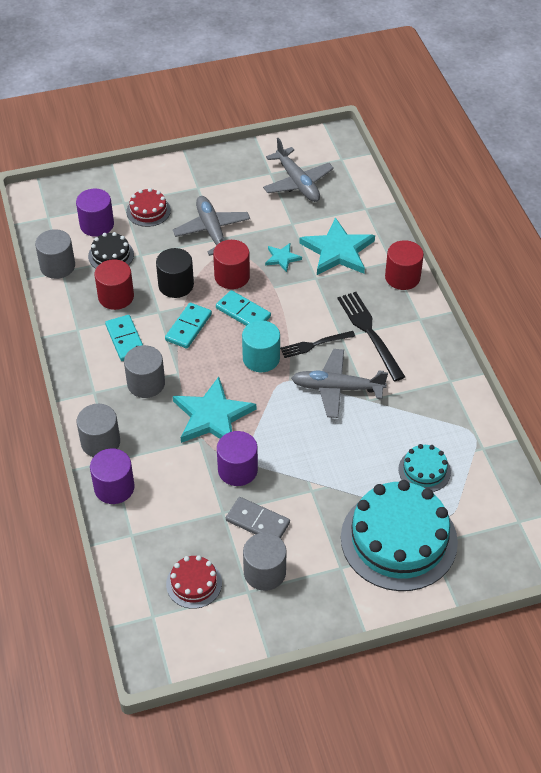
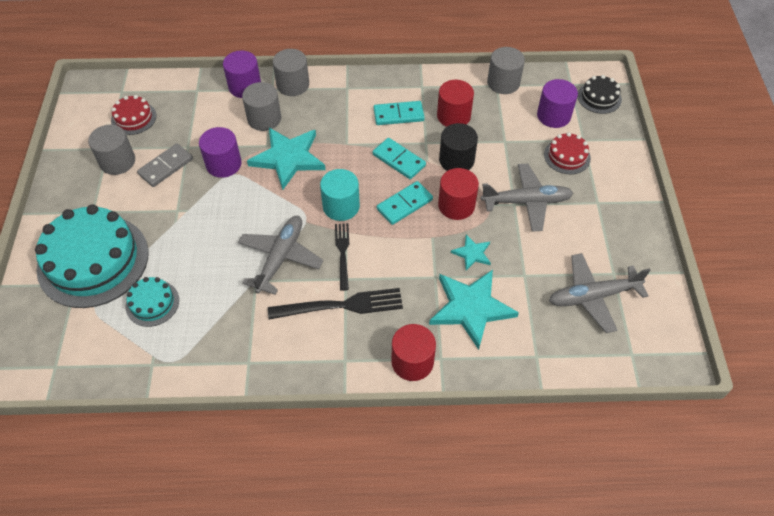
camera: 105 degrees right, 5 degrees up
(111, 255) = (509, 120): black cake -> black cake (599, 97)
(146, 383) = (343, 121): grey cylinder -> grey cylinder (264, 118)

